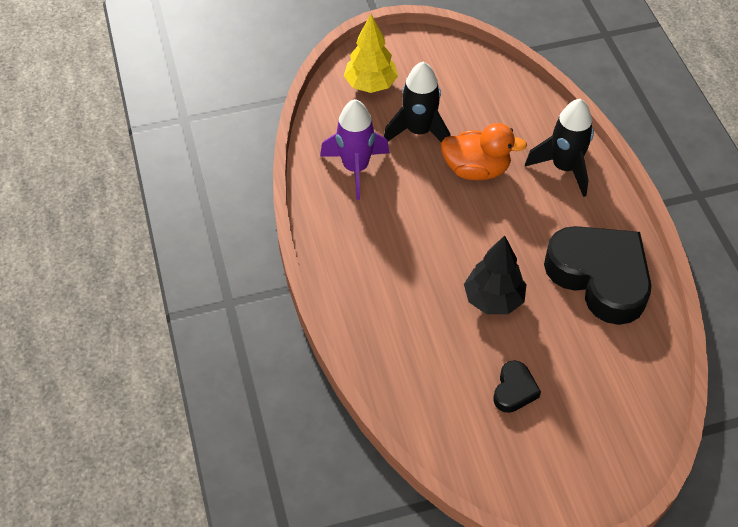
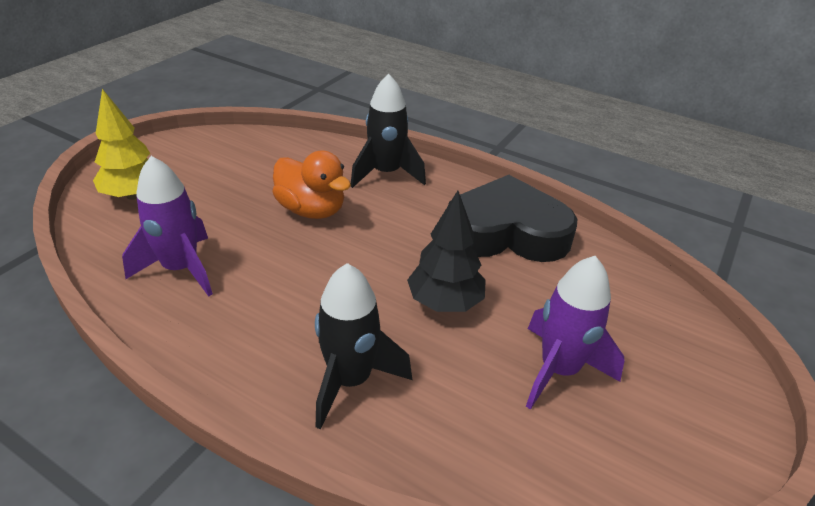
camera: 45 degrees left, 15 degrees down
(419, 132) = (224, 208): black rocket -> black rocket (350, 380)
(476, 169) = (311, 210): orange duck -> orange duck turned 75 degrees clockwise
(514, 390) = (558, 370): black heart -> purple rocket

